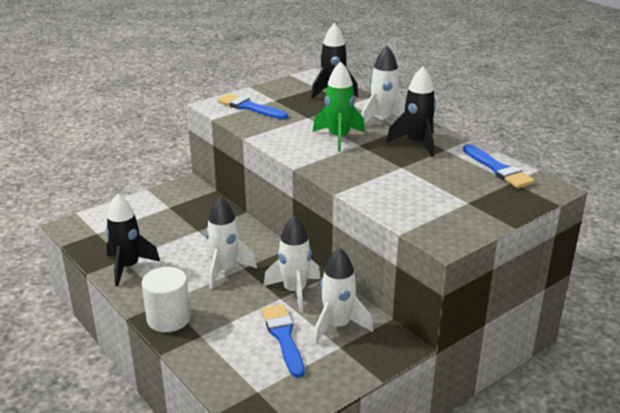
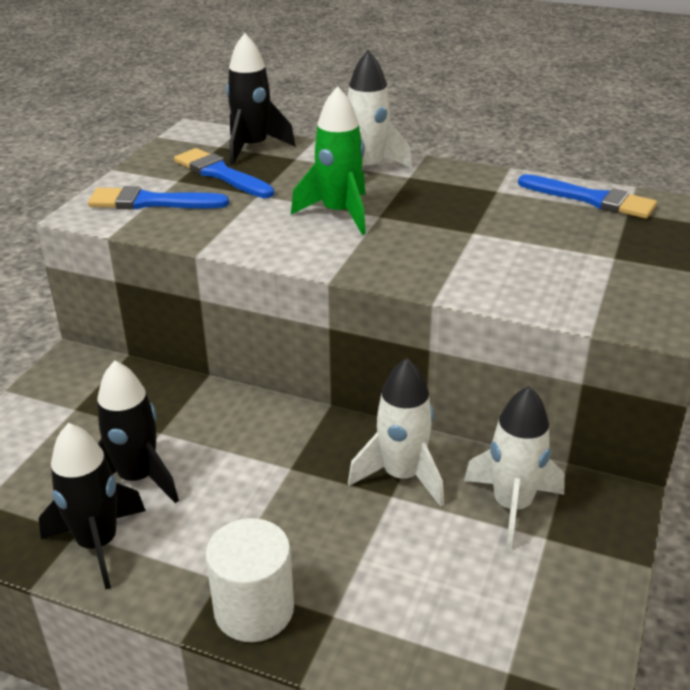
camera: 30 degrees left, 5 degrees up
(225, 270) = (267, 484): white rocket -> none
(283, 337) = (457, 559): blue brush -> blue brush (220, 174)
(416, 143) = (452, 192): black rocket -> black rocket (138, 478)

